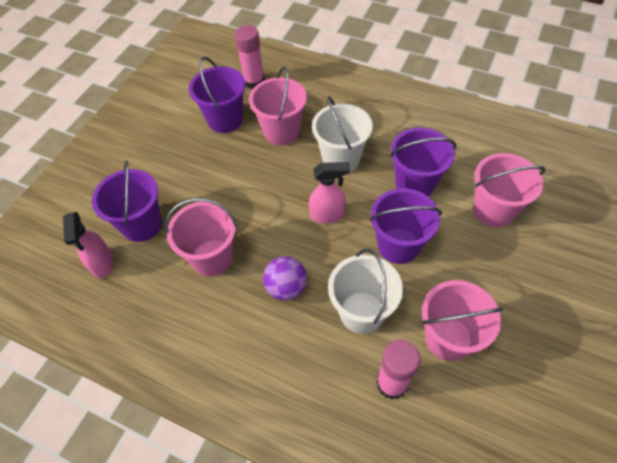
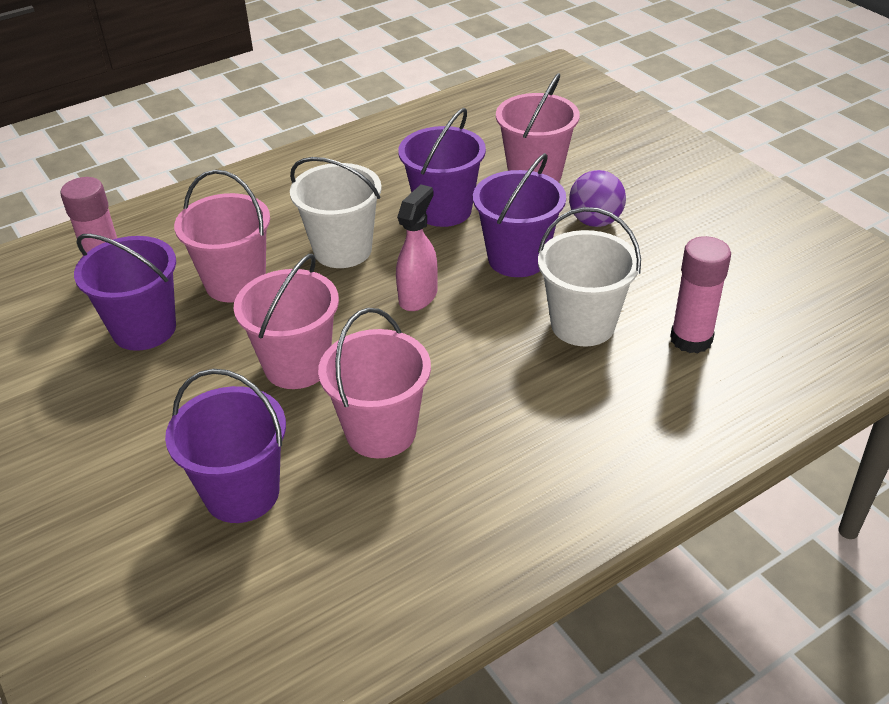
camera: 60 degrees left, 15 degrees down
(102, 264) = (269, 569): pink spray bottle -> none
(286, 287) = (494, 375): purple ball -> purple ball (595, 221)
(448, 338) = (665, 274): pink bucket -> pink bucket (297, 366)

